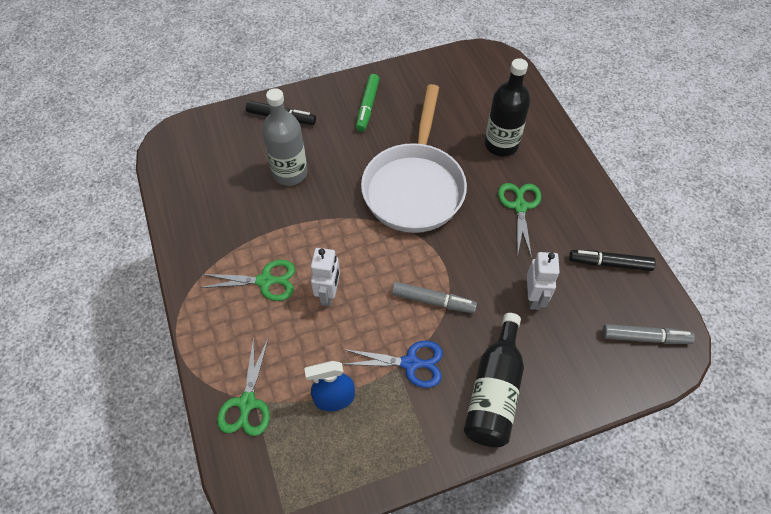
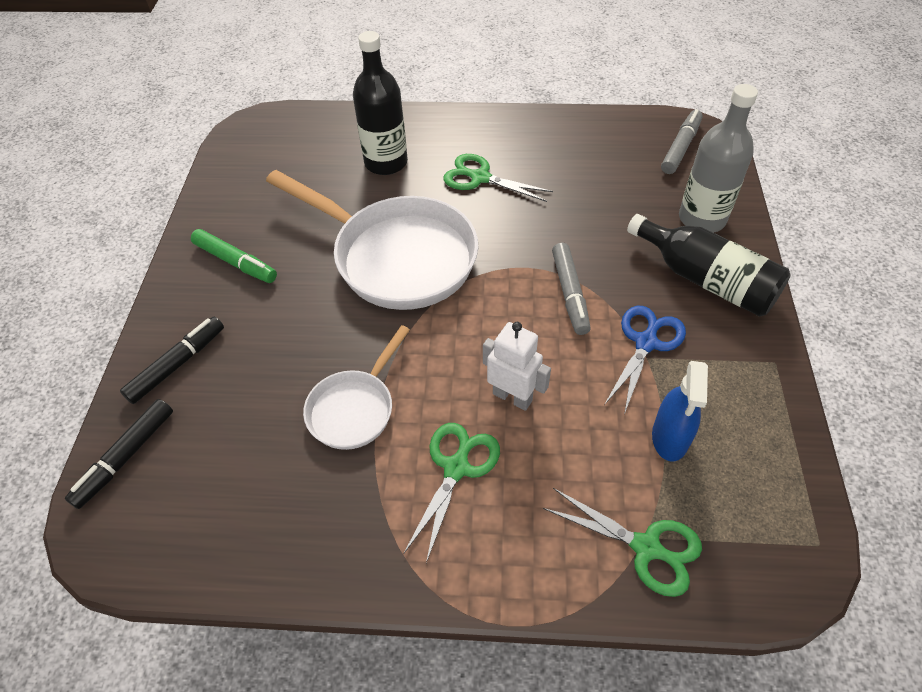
camera: 65 degrees left, 5 degrees down
(286, 213) = (355, 408): none -> white pan
(290, 173) = (287, 383): grey bottle -> grey bottle (702, 219)
(433, 301) = (570, 293): grey marker -> grey marker turned 135 degrees clockwise
(534, 297) = (602, 208): white robot -> none
(609, 263) = (586, 139): black marker -> black marker (125, 457)

